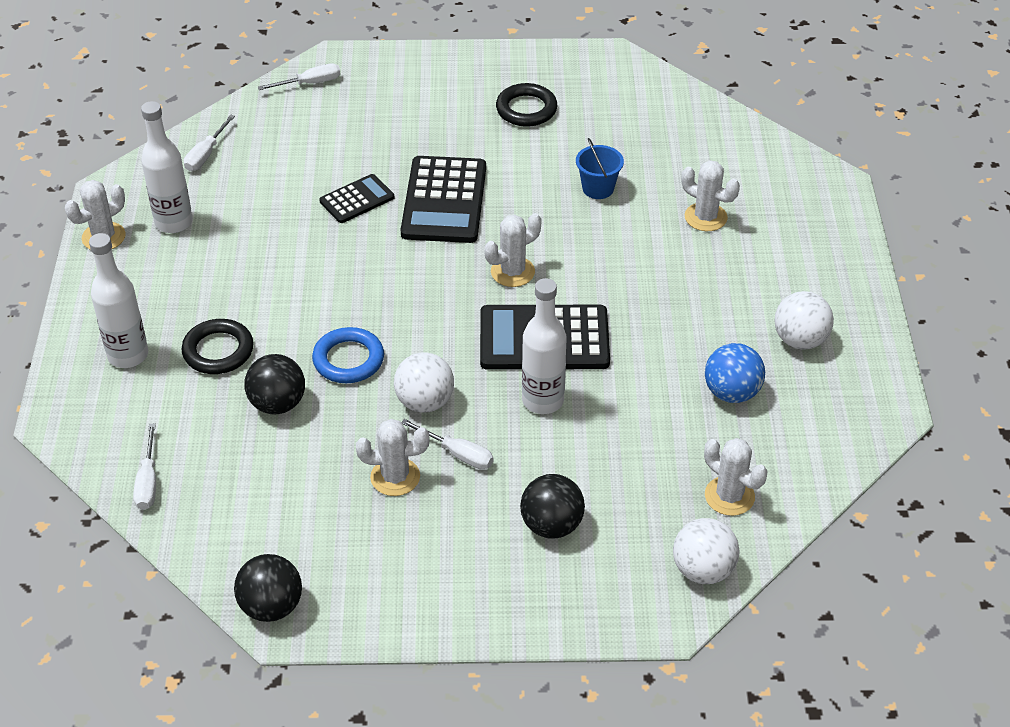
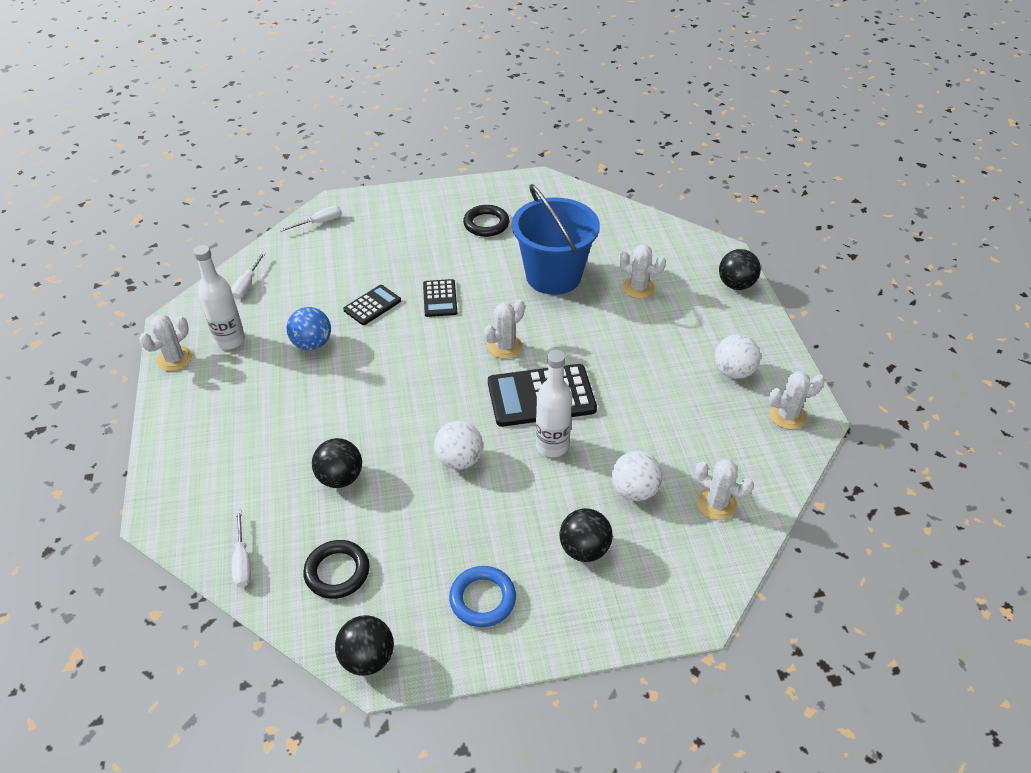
camera: 10 degrees left, 0 degrees up
(128, 355) = (209, 454): white bottle -> none
(218, 351) = (283, 440): black ring -> black ring (337, 572)
(348, 359) = (391, 433): blue ring -> blue ring (482, 599)
(395, 477) = (448, 526): white cactus -> white cactus (787, 416)
(444, 201) = (440, 298): black calculator -> black calculator, size x0.55
(457, 454) = (495, 499): white screwdriver -> none
(598, 188) = (553, 276): blue bucket -> blue bucket, size x2.33
(703, 570) = (713, 569): white ball -> white ball (634, 490)
(731, 393) = (694, 420): blue ball -> blue ball (312, 344)
(838, 228) = (736, 285): none -> black ball

